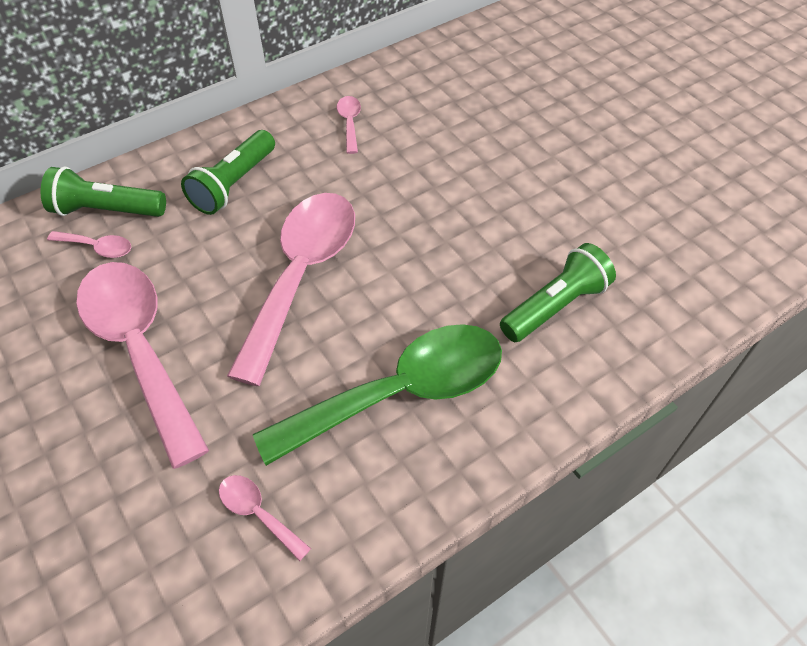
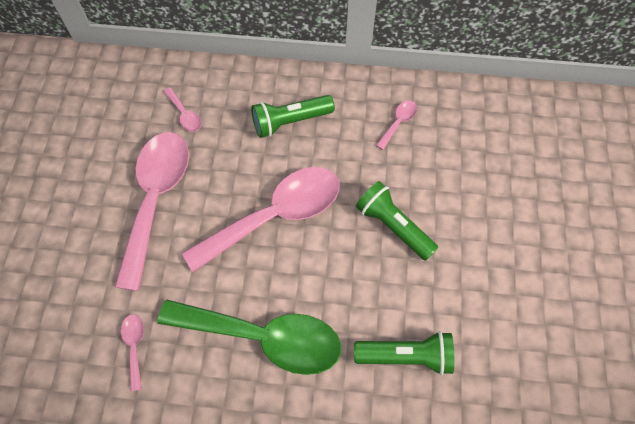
camera: 40 degrees right, 10 degrees up
(106, 210) = (208, 91): green flashlight -> green flashlight (393, 226)

